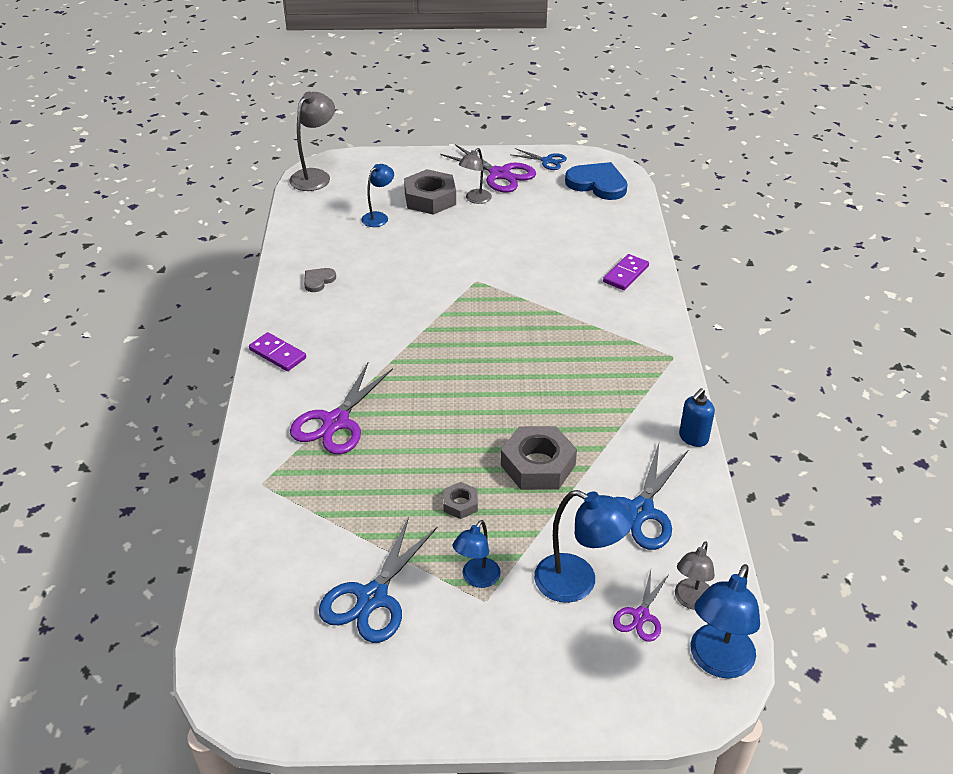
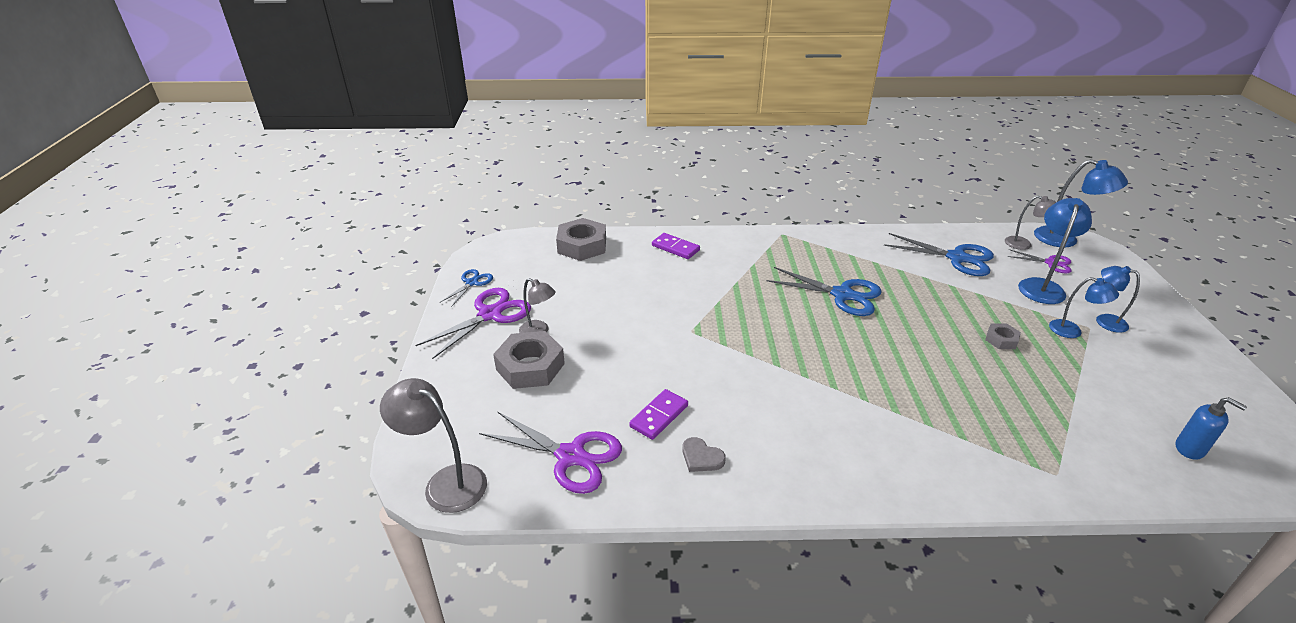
camera: 90 degrees left, 5 degrees down
(278, 354) = (850, 483): purple domino -> purple domino (659, 416)
(336, 422) = (941, 423): purple scissors -> purple scissors (570, 456)
(372, 598) = (1133, 386): blue scissors -> blue scissors (842, 295)
(379, 217) = (564, 409): blue lamp -> blue lamp (1104, 321)
(538, 465) = (935, 300): grey nut -> grey nut (582, 246)
(597, 184) = (525, 255): blue heart -> none
(693, 438) = (871, 232): blue soap dispenser -> blue soap dispenser (1190, 449)

